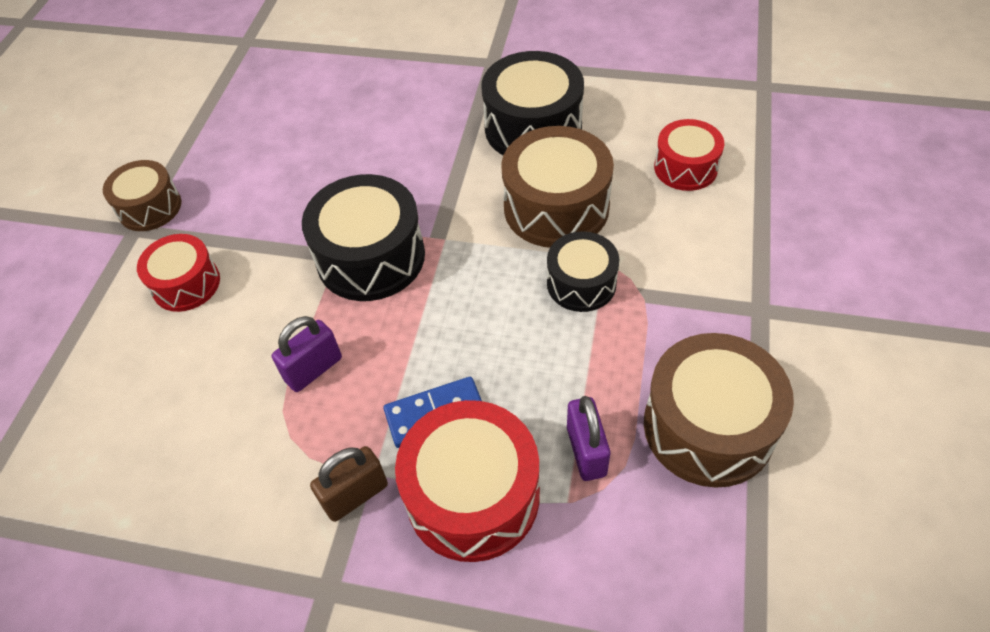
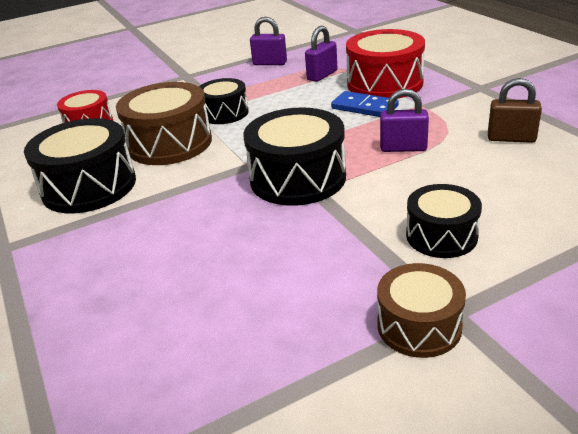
camera: 130 degrees left, 20 degrees down
(186, 284) = (441, 236): red drum -> black drum
(355, 495) = (436, 102): brown padlock -> brown padlock (511, 138)
(708, 426) = (270, 63): brown drum -> purple padlock

